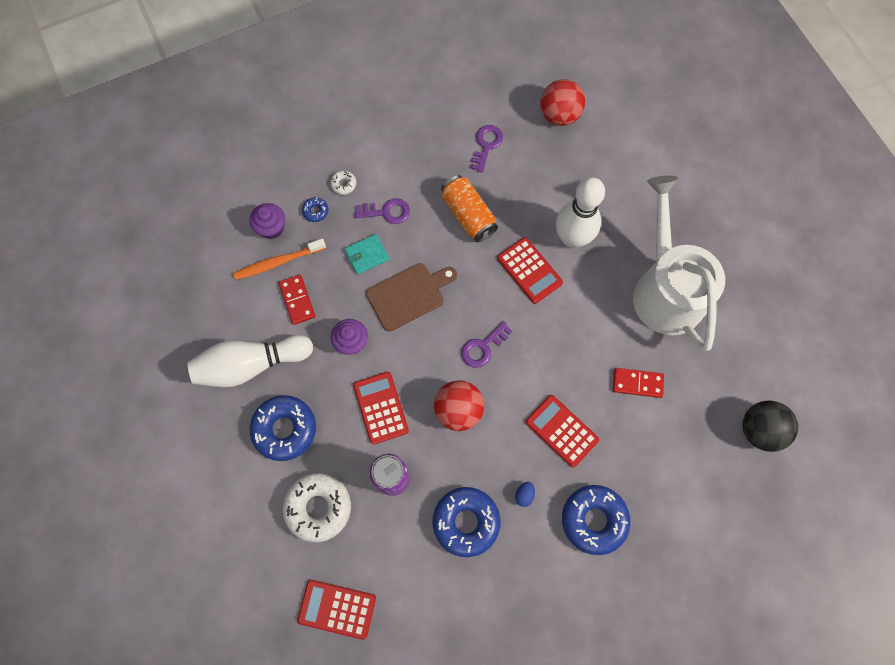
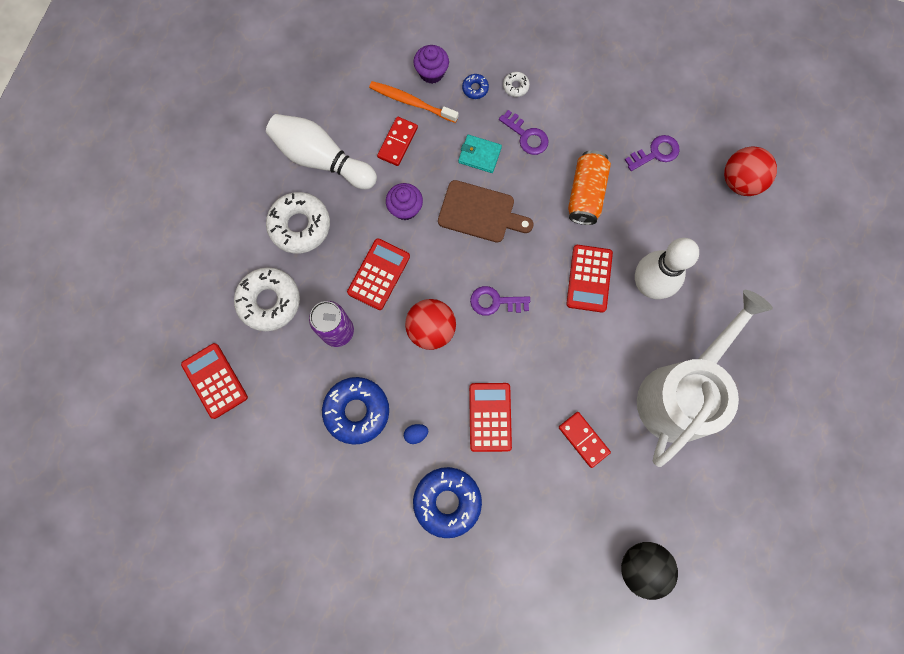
camera: 45 degrees right, 5 degrees up
(285, 429) = (300, 226): blue donut -> white donut

